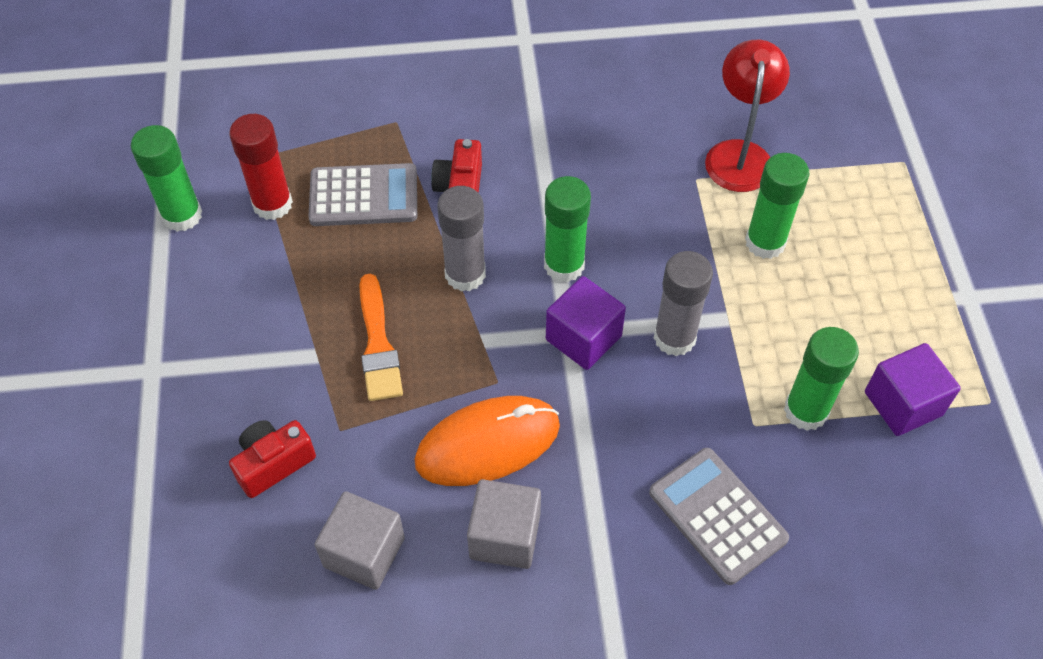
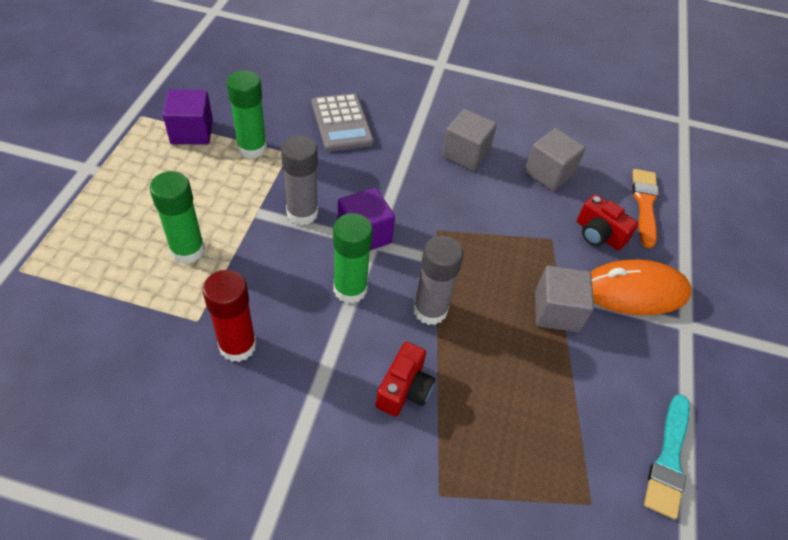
camera: 165 degrees left, 5 degrees down
(182, 215) = (668, 459): green glue stick -> turquoise brush
(272, 204) = (581, 439): red glue stick -> red glue stick (237, 345)
(273, 463) = (599, 234): red camera -> red camera turned 60 degrees clockwise
(317, 327) = (556, 311): none -> grey cube
(363, 196) = (494, 415): grey calculator -> none
(378, 344) = (513, 282): orange brush -> orange brush (644, 204)
(487, 444) = (457, 198): orange mouse -> orange mouse (634, 291)
(739, 154) = (143, 328): red lamp -> none

